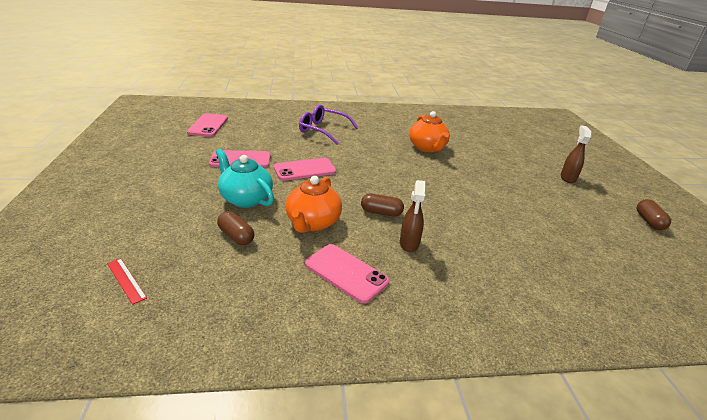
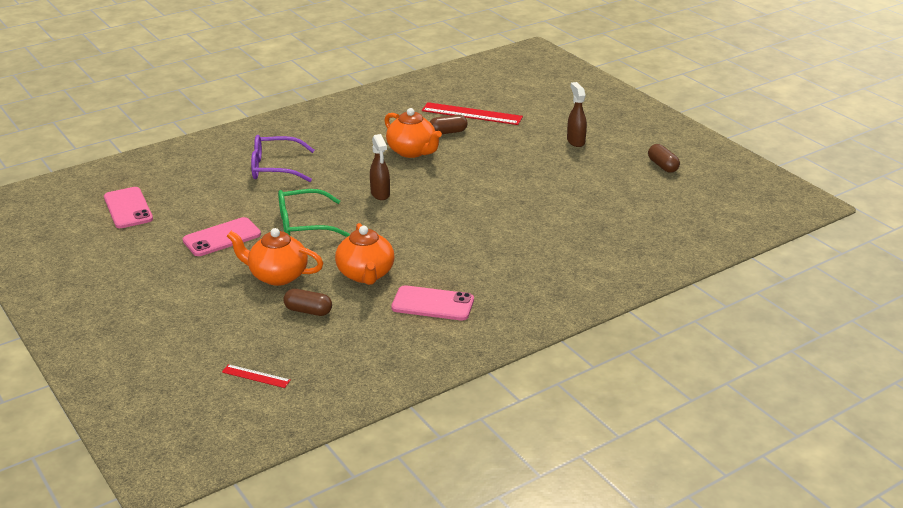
camera: 25 degrees left, 0 degrees up
(246, 199) = (277, 276): turquoise teapot -> orange teapot
(304, 169) = (304, 224): pink phone -> green glasses
(381, 212) = (420, 242): brown capsule -> brown capsule (448, 132)
(409, 244) = (467, 262): brown spray bottle -> brown spray bottle (380, 194)
(489, 138) = (472, 114): none -> red ruler

